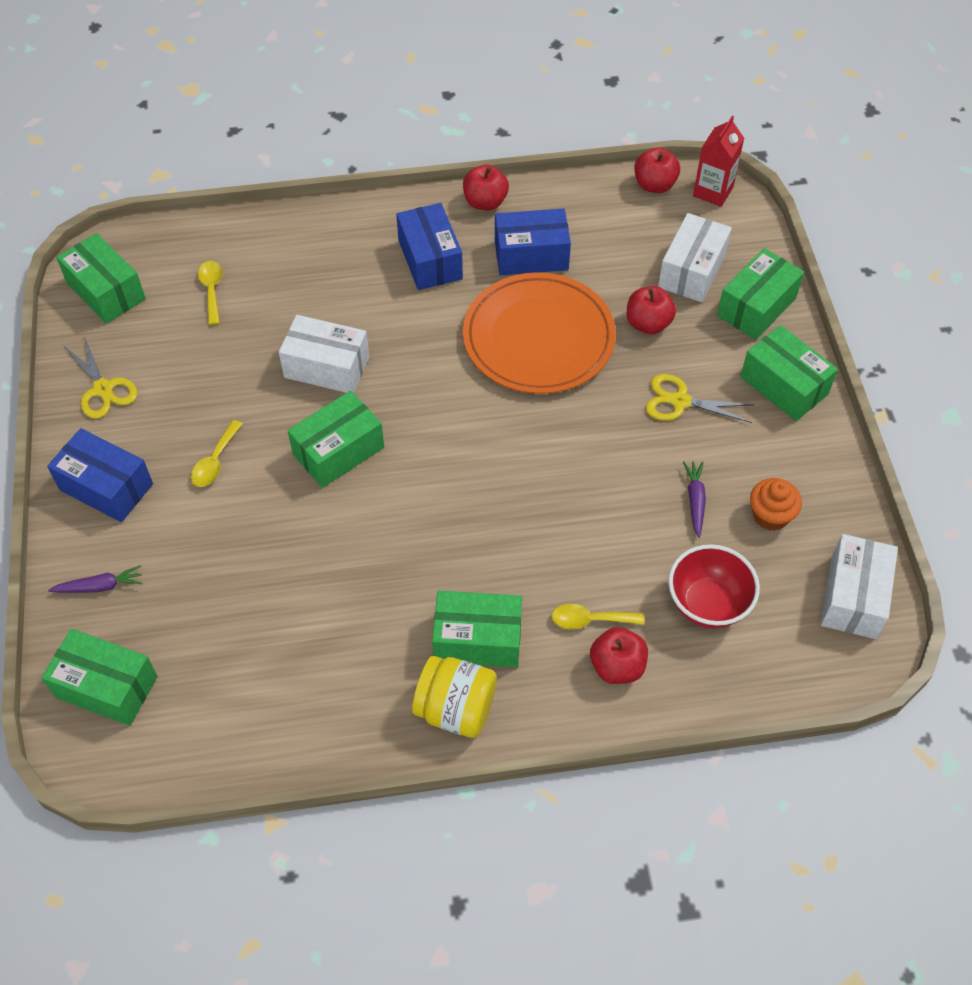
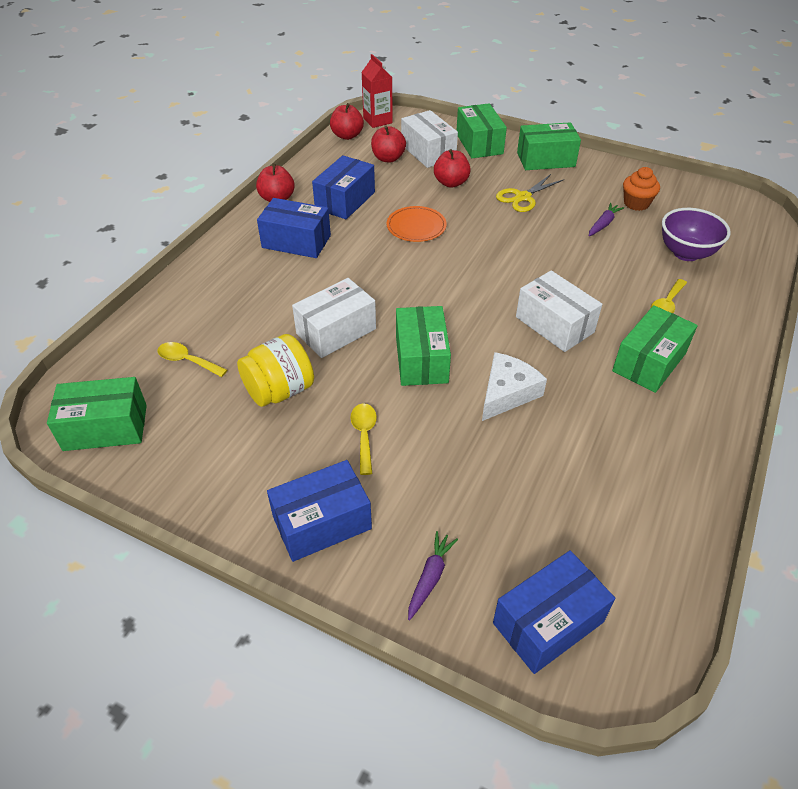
camera: 55 degrees left, 10 degrees down
(103, 389) = (211, 477): yellow scissors -> none
(106, 686) = (548, 622): green box -> blue box
(215, 461) = (364, 435): yellow spoon -> yellow spoon turned 150 degrees counterclockwise
(343, 540) = (507, 393): none -> white cheese
(456, 709) = (703, 399): yellow jar -> yellow jar (279, 391)
(538, 337) = (416, 226): orange plate -> orange plate, size x0.50
(617, 666) = (711, 309): red apple -> red apple (388, 158)
(695, 500) = (603, 224): purple carrot -> purple carrot turned 90 degrees clockwise
(707, 604) = (686, 253): red bowl -> purple bowl
(853, 597) = (716, 202): white box -> white box (554, 324)

